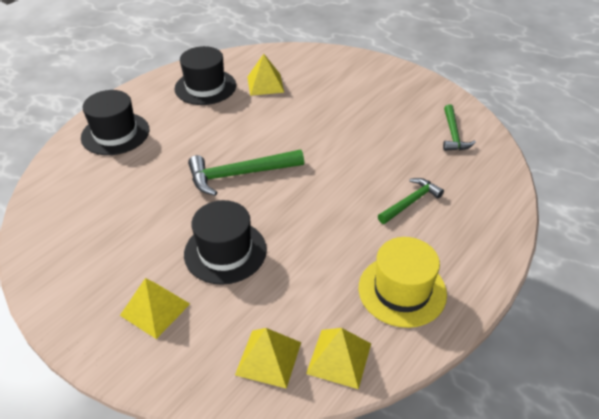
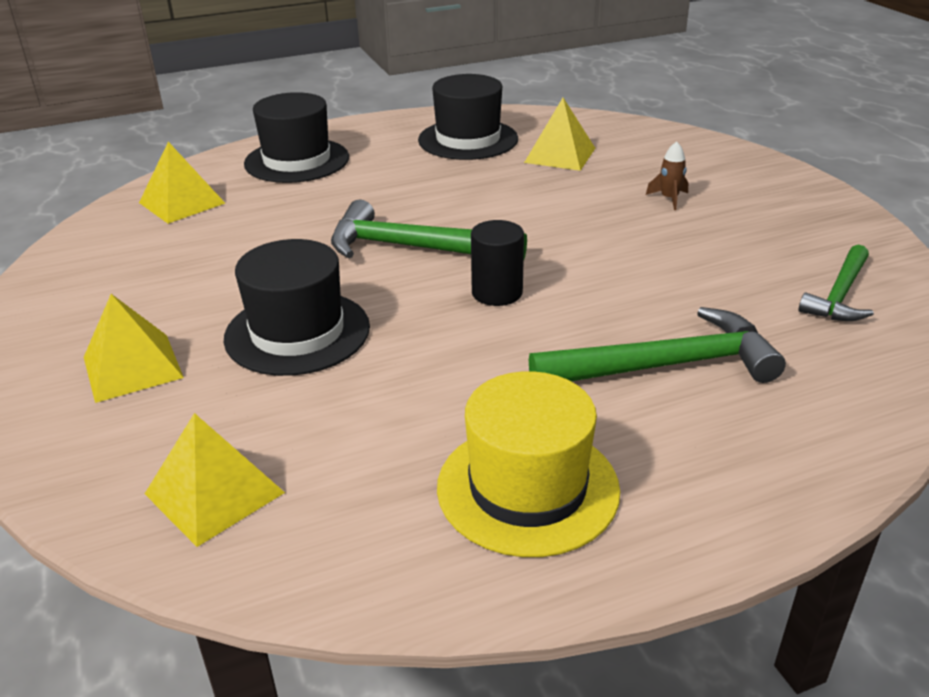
camera: 30 degrees right, 10 degrees down
(305, 188) = (497, 293): none -> black cylinder
(339, 358) = (321, 542): yellow pyramid -> yellow pyramid (182, 203)
(342, 98) = (669, 199): none -> brown rocket
(411, 202) = (665, 366): green hammer -> green hammer, size x1.58

